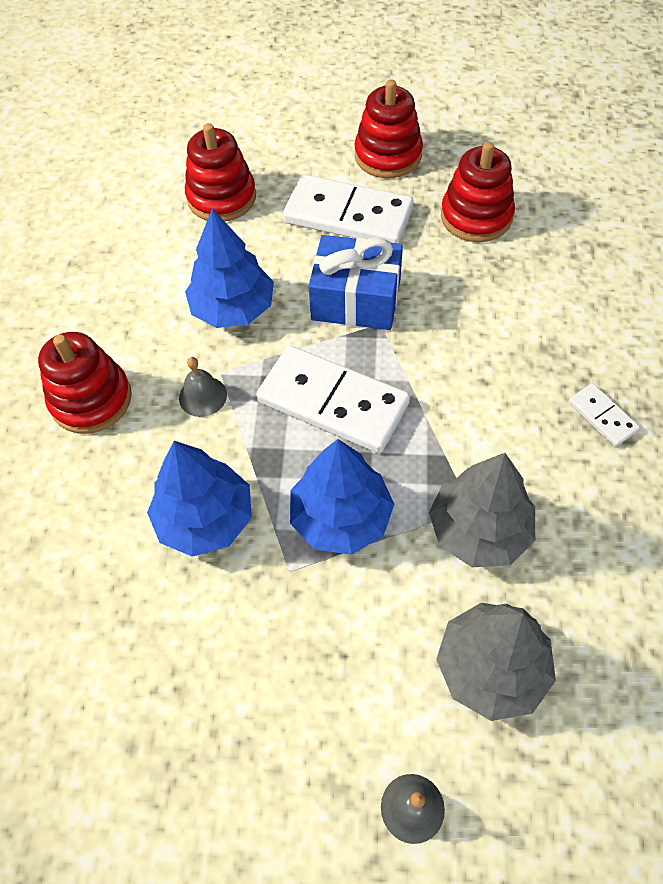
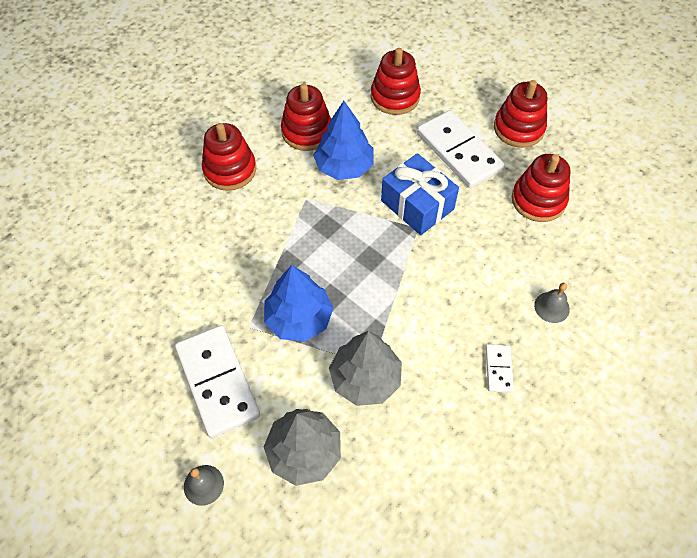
camera: 35 degrees right, 0 degrees up
(150, 296) = (307, 131): none -> red stacking toy
(203, 396) = (286, 205): grey bell -> grey bell (551, 307)
(205, 518) = (232, 270): blue tree -> none
(333, 402) = (351, 254): white domino -> white domino (218, 382)

